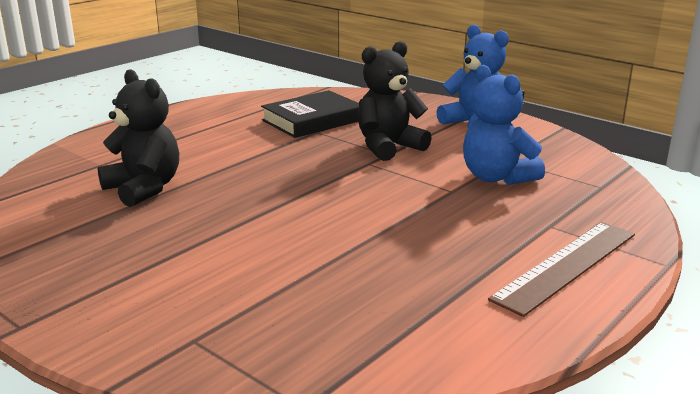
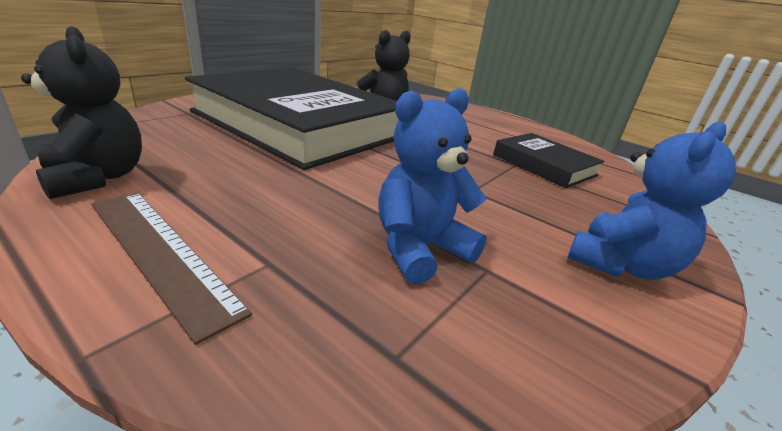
camera: 85 degrees right, 5 degrees up
(227, 242) = (298, 124): none -> black book
(388, 147) = (492, 192): black teddy bear -> black teddy bear (97, 178)

